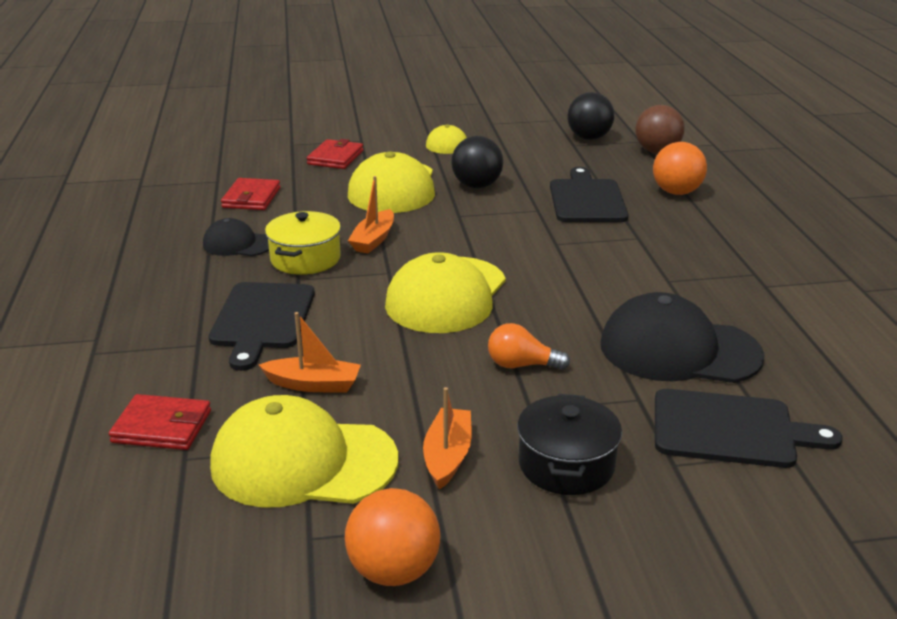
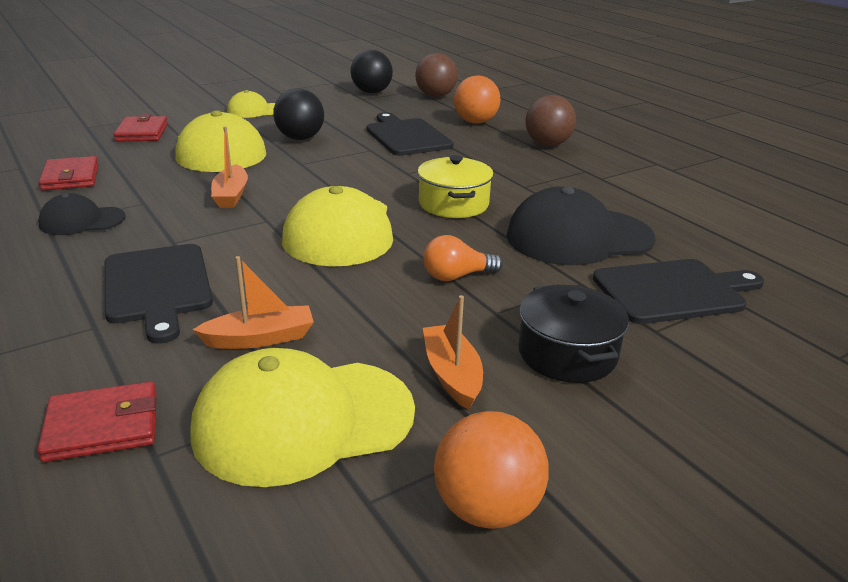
camera: 25 degrees left, 0 degrees up
(305, 259) = (169, 222): yellow pot -> yellow pot (453, 204)
(737, 233) = (547, 144): none -> brown ball

